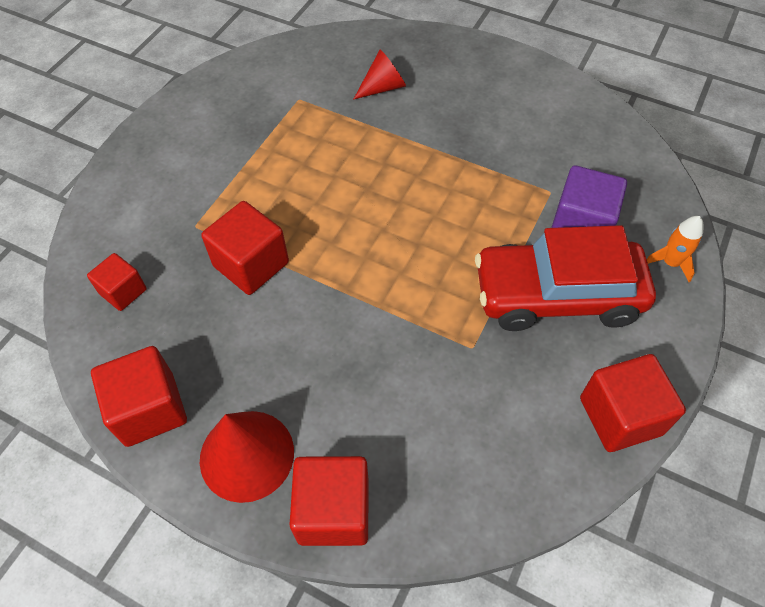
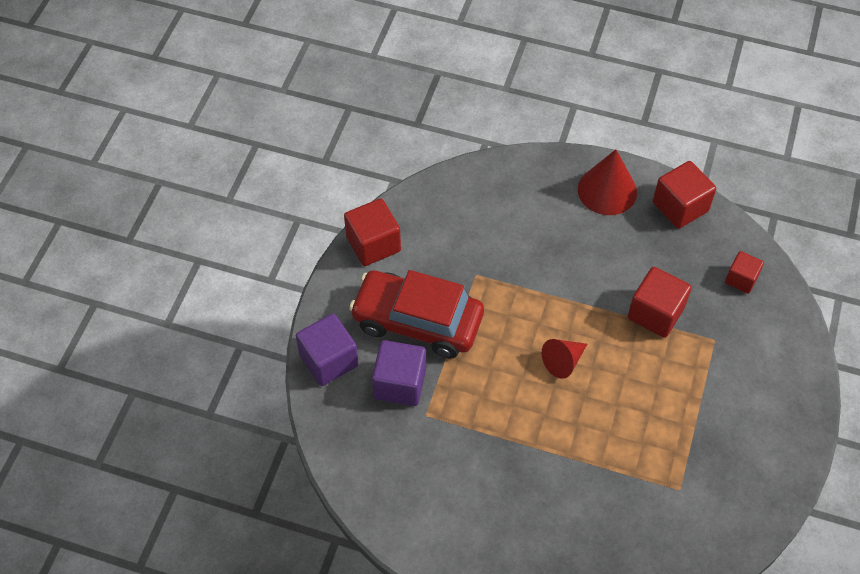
camera: 170 degrees right, 0 degrees up
(333, 511) = (545, 170): red cube -> none
(383, 87) = (600, 517): red cone -> red cone (563, 361)
(557, 295) = (417, 321): red car -> red car turned 150 degrees counterclockwise
(670, 263) = (329, 360): orange rocket -> purple cube

